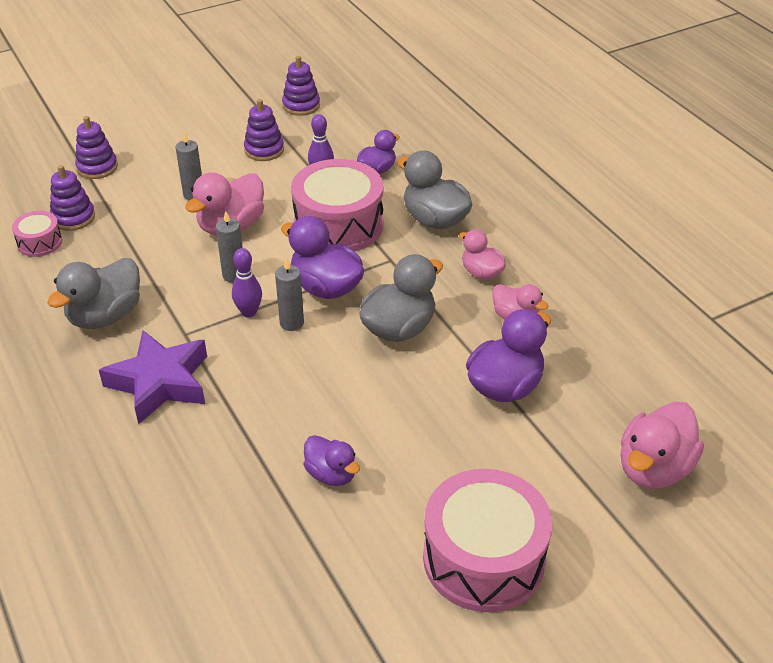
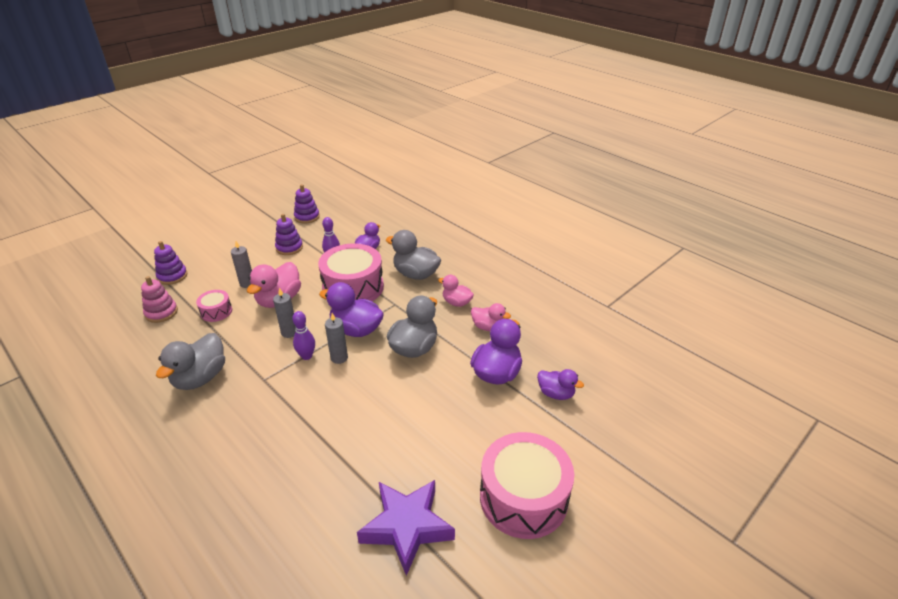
camera: 15 degrees left, 5 degrees down
(40, 242) = (139, 334): pink drum -> pink drum (216, 311)
(73, 217) = (161, 313): purple stacking toy -> pink stacking toy
(160, 382) = (253, 418): purple star -> purple star (407, 527)
(331, 474) = (398, 460): purple duck -> purple duck (556, 393)
(653, 468) = (610, 409): pink duck -> none

